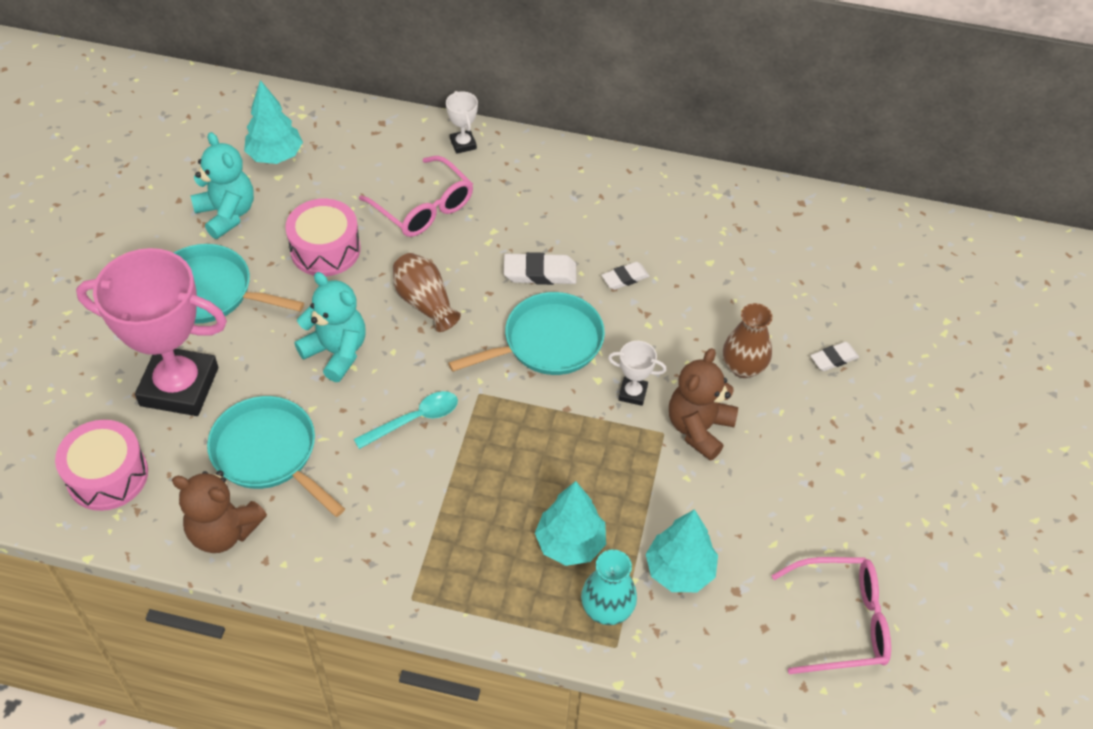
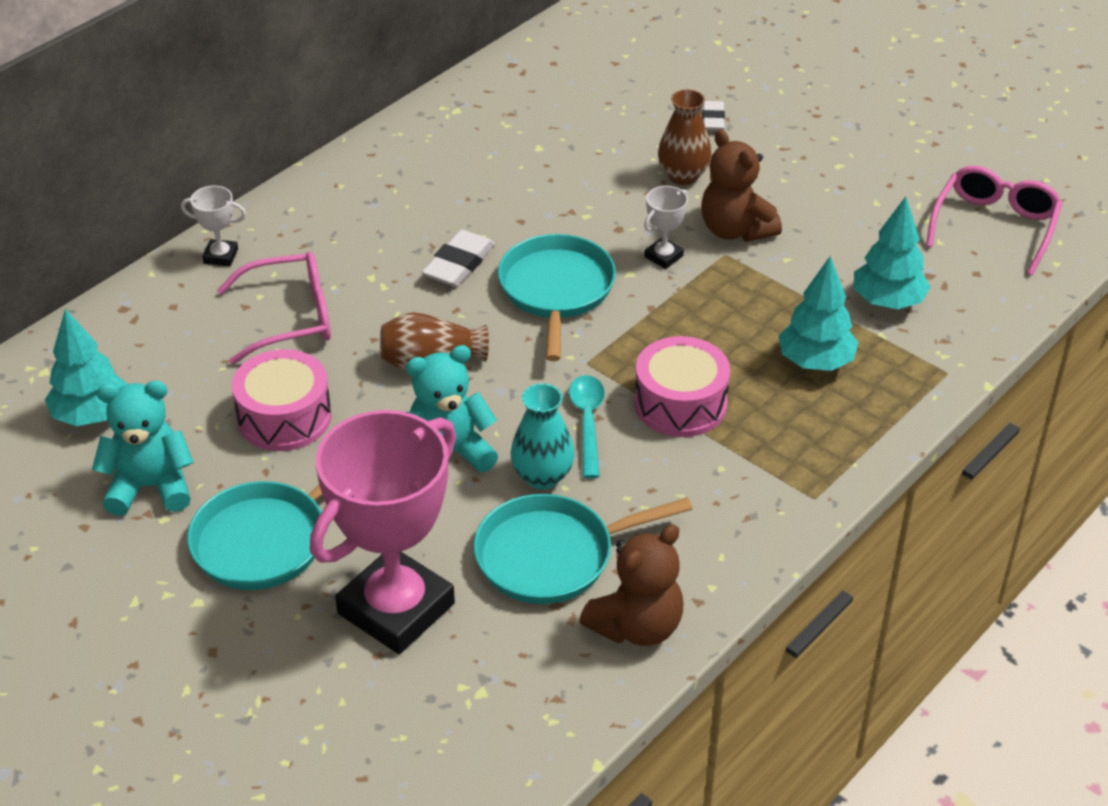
camera: 60 degrees left, 10 degrees down
(107, 475) = (486, 714): pink drum -> pink drum (680, 404)
(607, 609) = (903, 363): turquoise vase -> turquoise vase (542, 476)
(625, 278) = (514, 209): white eraser -> none

